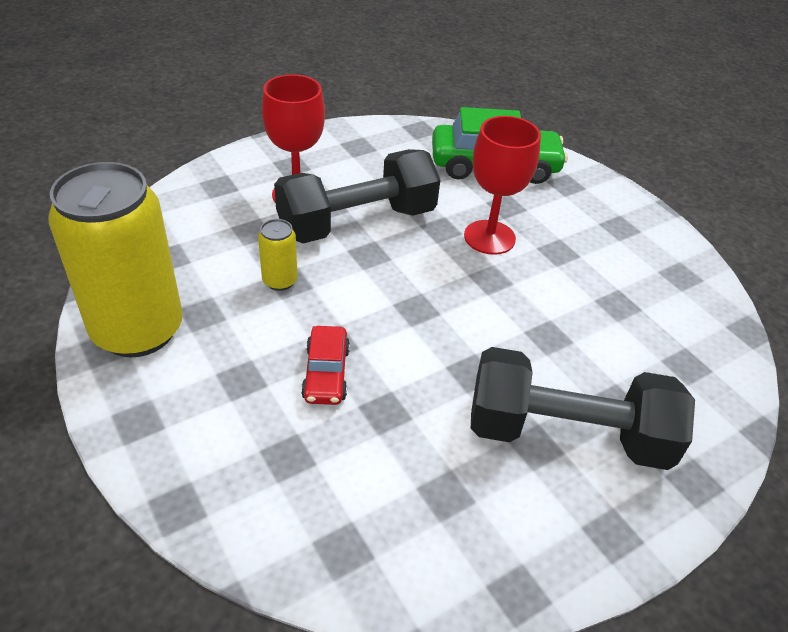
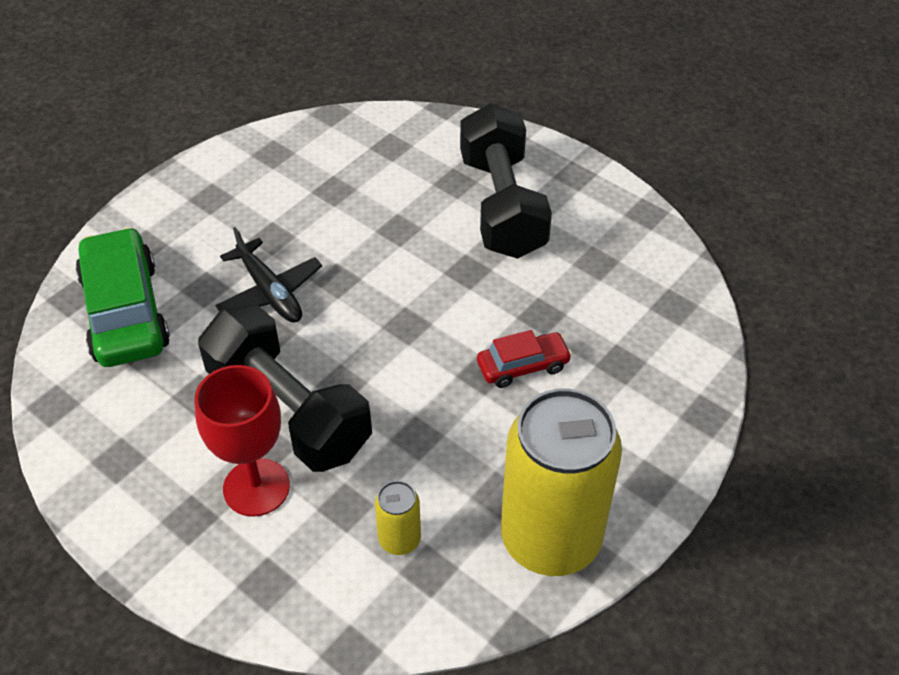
camera: 105 degrees left, 5 degrees up
(280, 281) = (419, 446): yellow can -> yellow can (399, 539)
(489, 237) = (270, 292): red goblet -> black plane

